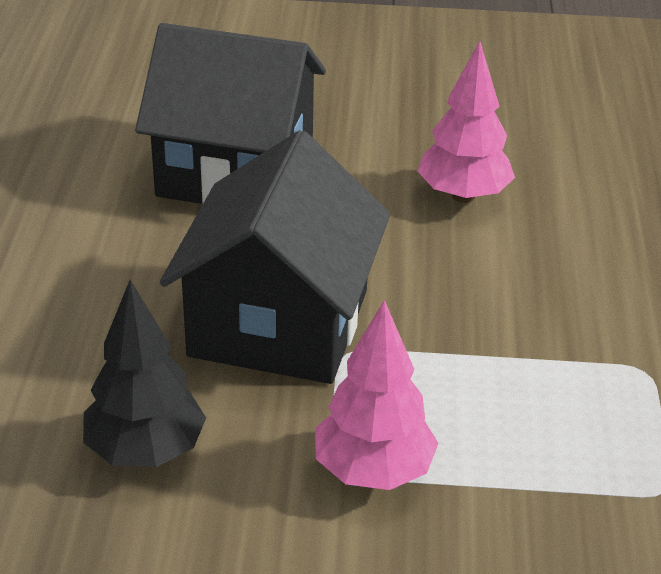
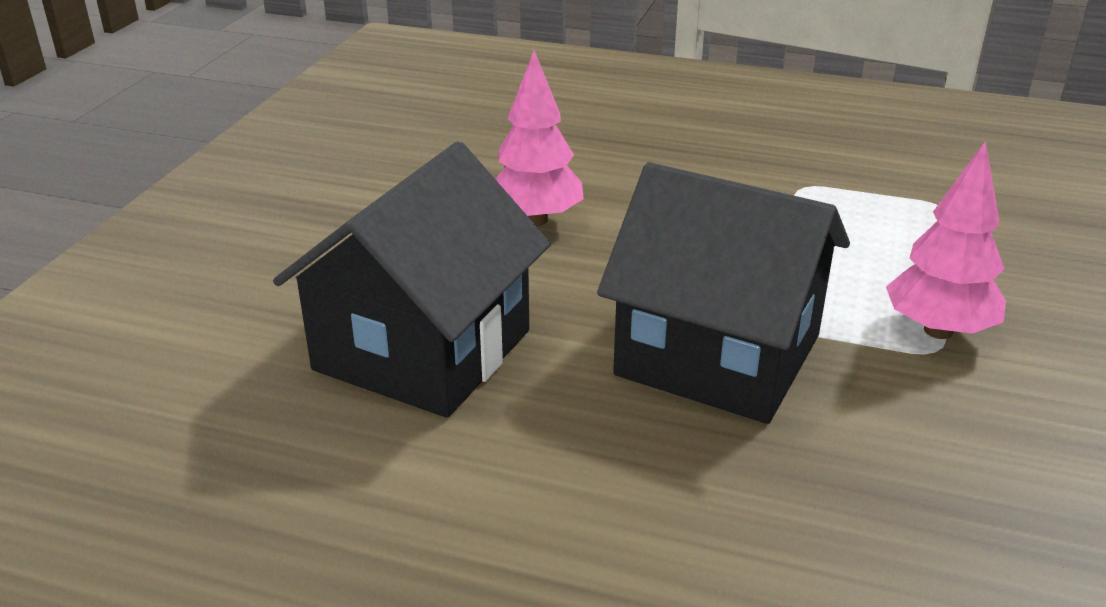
camera: 75 degrees left, 5 degrees down
(146, 451) = (924, 470): black tree -> none

